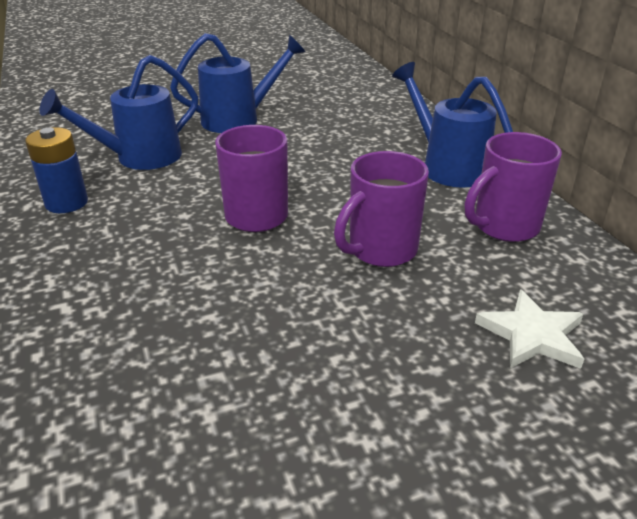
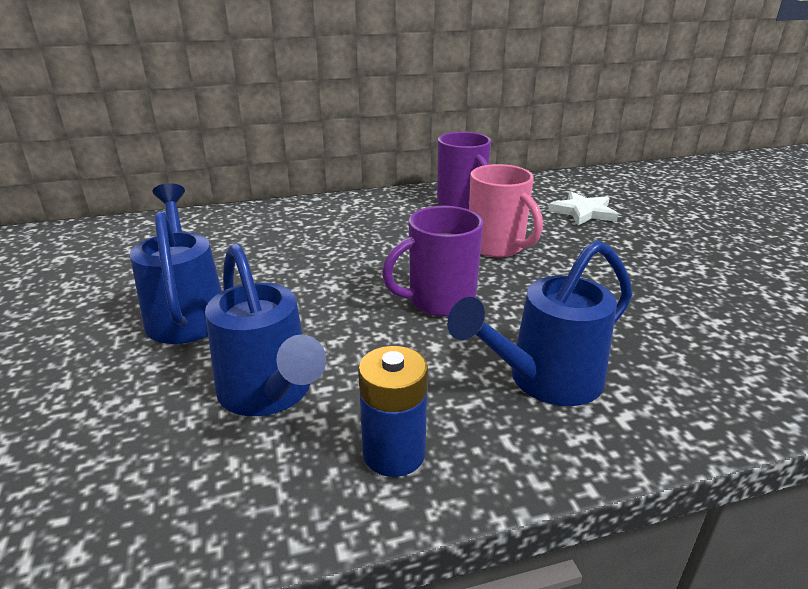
camera: 85 degrees left, 5 degrees down
(380, 250) = (497, 247): purple mug -> pink mug
(448, 166) = (364, 210): blue watering can -> blue watering can (545, 380)

